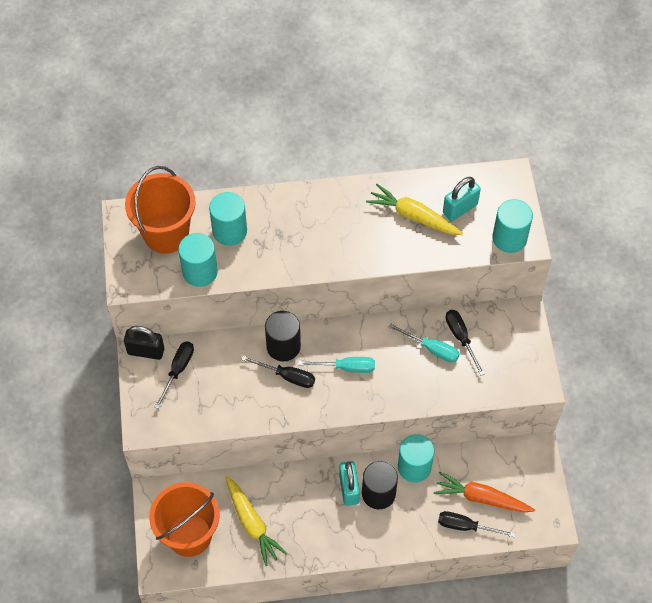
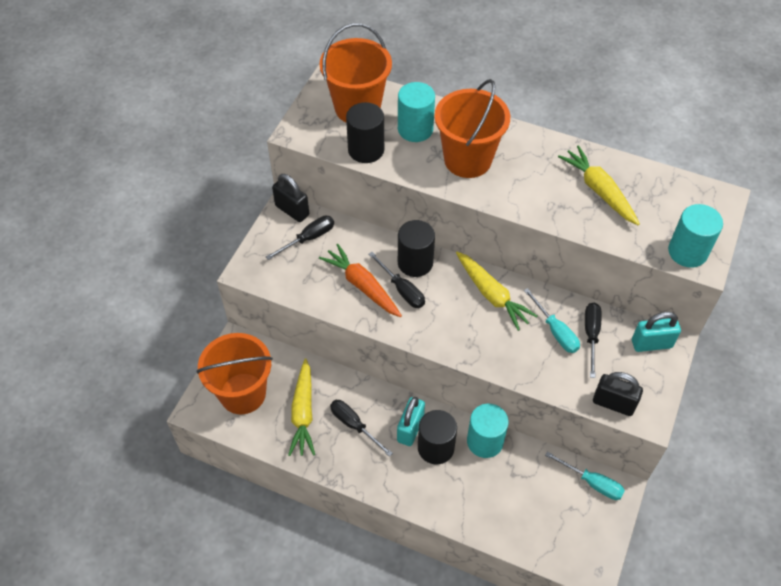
camera: 30 degrees right, 5 degrees down
(200, 272) = (366, 150): turquoise cylinder -> black cylinder
(291, 239) = (467, 159): none -> orange bucket
(346, 367) = (462, 308): turquoise screwdriver -> turquoise screwdriver (592, 482)
(363, 343) = (491, 294): none -> yellow carrot
(460, 209) = (651, 204): turquoise padlock -> turquoise padlock (651, 344)
(466, 526) = (502, 524): black screwdriver -> black screwdriver (354, 425)
(481, 498) = (534, 505): orange carrot -> orange carrot (362, 286)
(508, 387) = (613, 403): none -> black padlock

